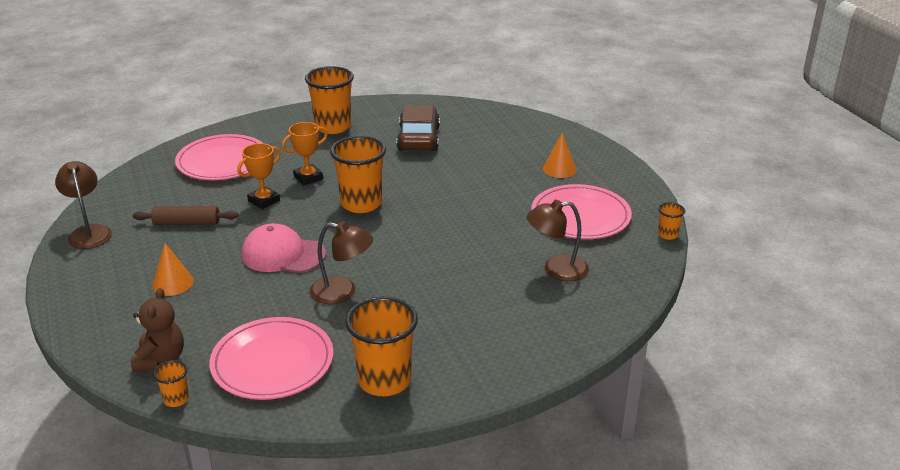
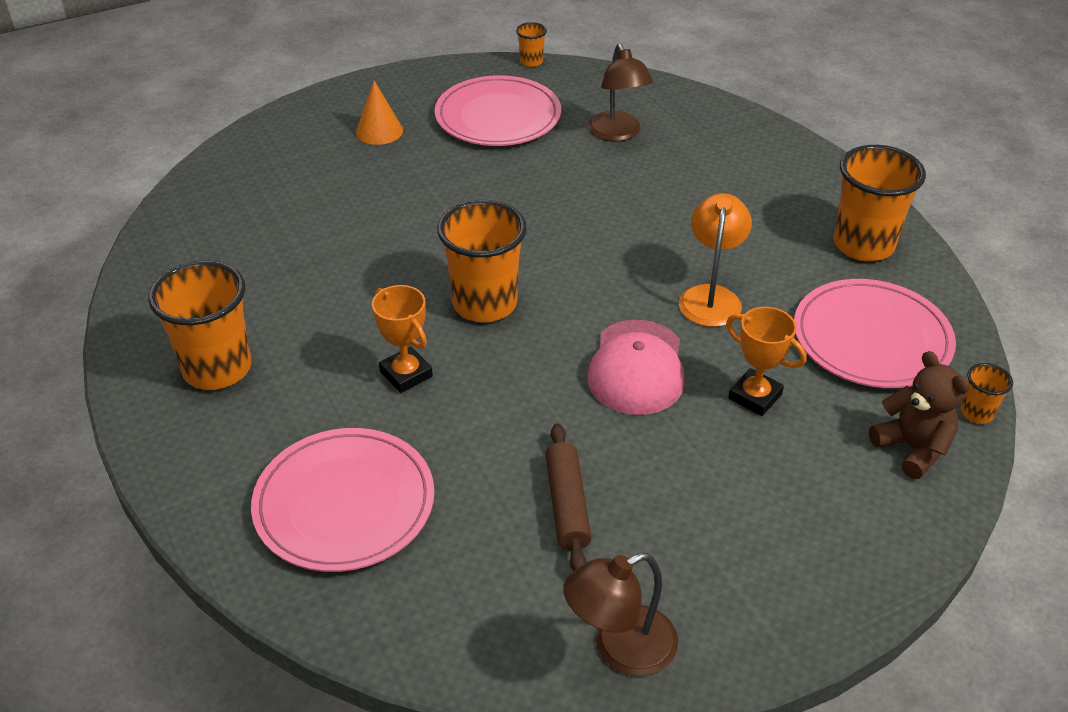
camera: 95 degrees left, 10 degrees up
(160, 359) = (912, 448): brown teddy bear -> brown teddy bear turned 60 degrees clockwise
(173, 283) = (741, 479): orange cone -> none
(264, 200) = (485, 417): orange trophy -> orange trophy (755, 396)
(342, 292) = (711, 296): brown lamp -> orange lamp
(418, 139) = (276, 262): brown car -> none

